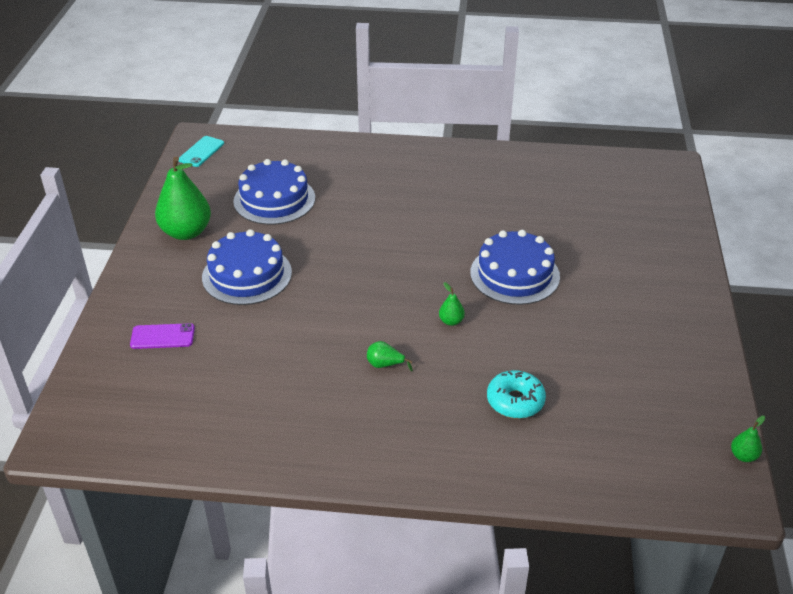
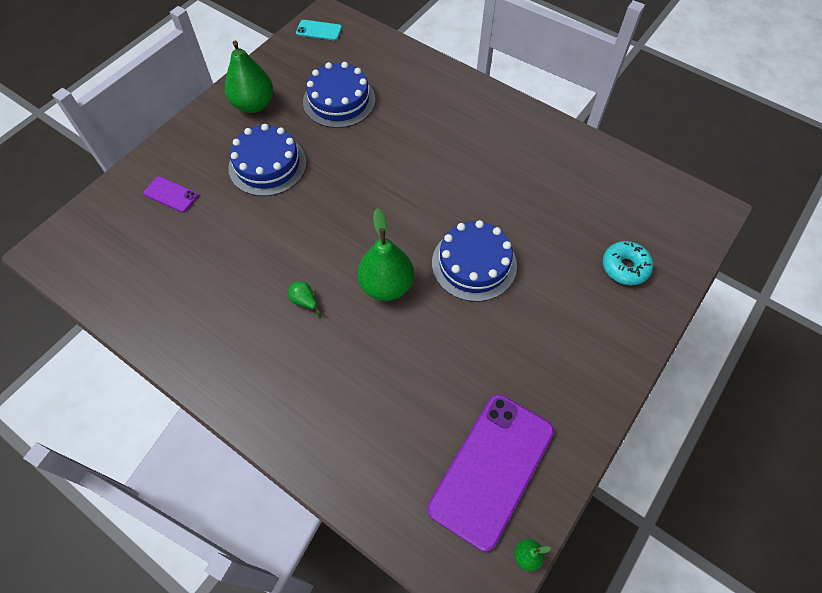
camera: 30 degrees right, 20 degrees up
(201, 152) = (319, 30): turquoise phone -> turquoise phone turned 45 degrees clockwise
(451, 321) = (386, 285): green pear -> green pear, size x2.33
(515, 401) = (377, 390): turquoise donut -> turquoise donut (625, 267)
(662, 411) = (491, 469): none -> purple phone

